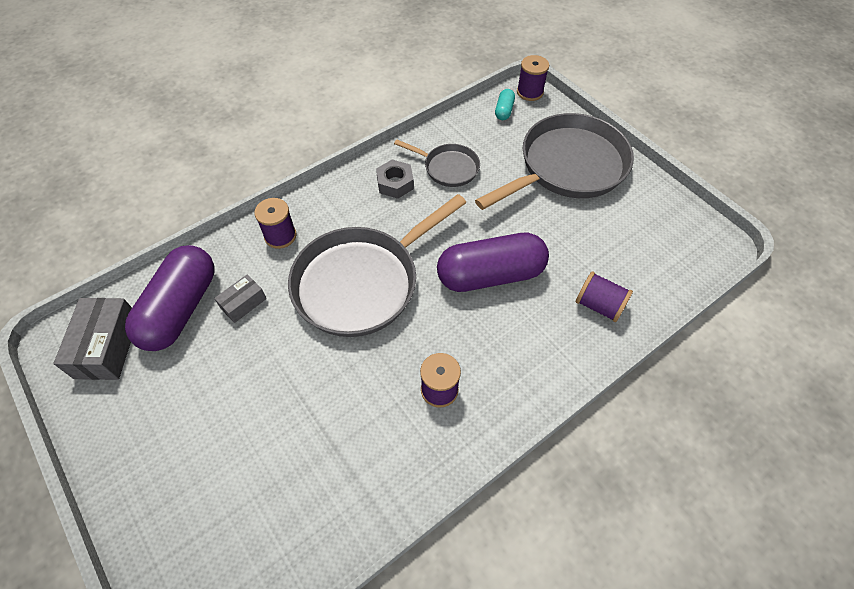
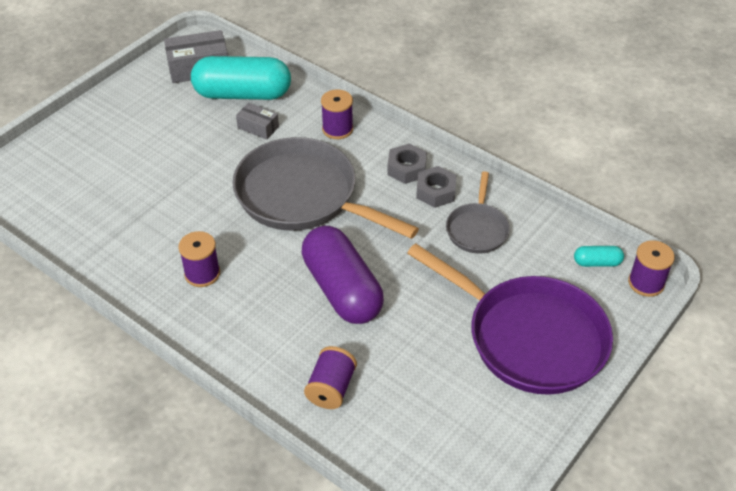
camera: 75 degrees right, 10 degrees down
(181, 309) = (242, 94): purple capsule -> turquoise capsule
(358, 196) = (406, 169): none -> grey nut
(567, 167) = (529, 337): grey pan -> purple pan

